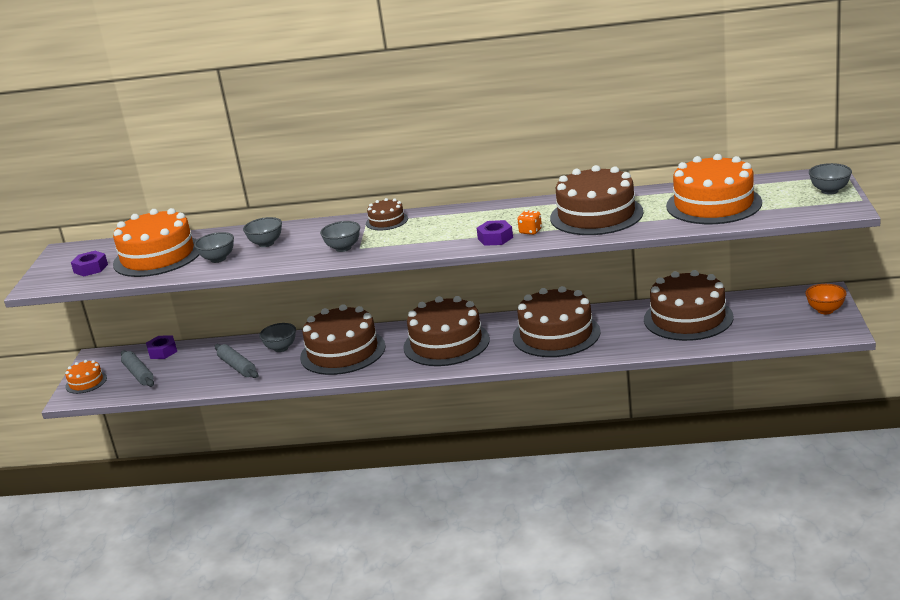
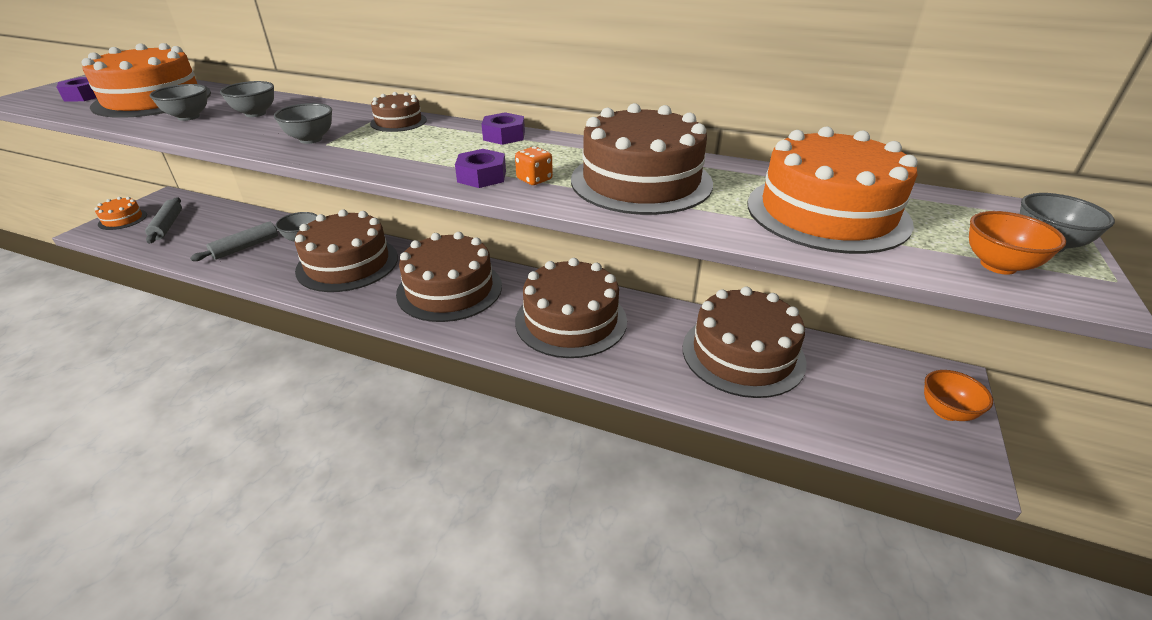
camera: 15 degrees right, 10 degrees up
(162, 351) = (214, 209): purple nut -> purple nut (504, 136)
(237, 367) = (246, 247): grey rolling pin -> grey rolling pin turned 60 degrees clockwise
(807, 207) = (998, 265): none -> orange bowl

